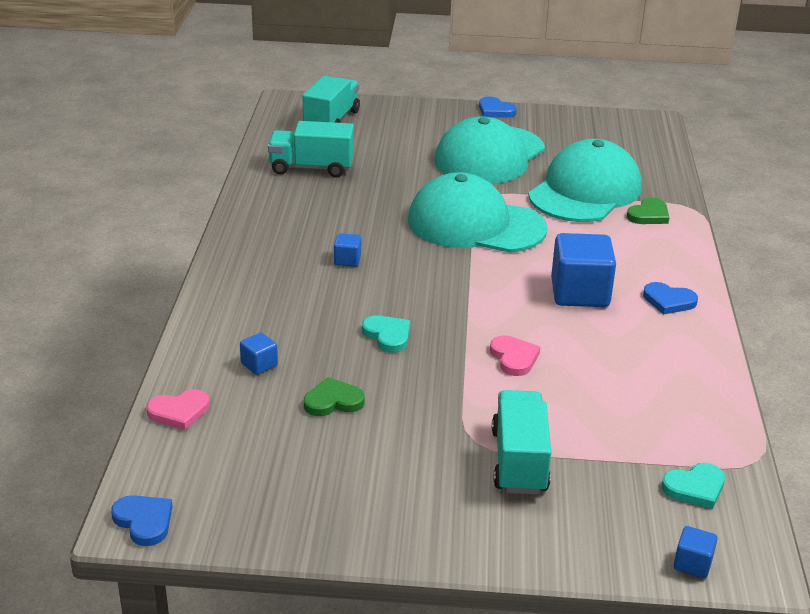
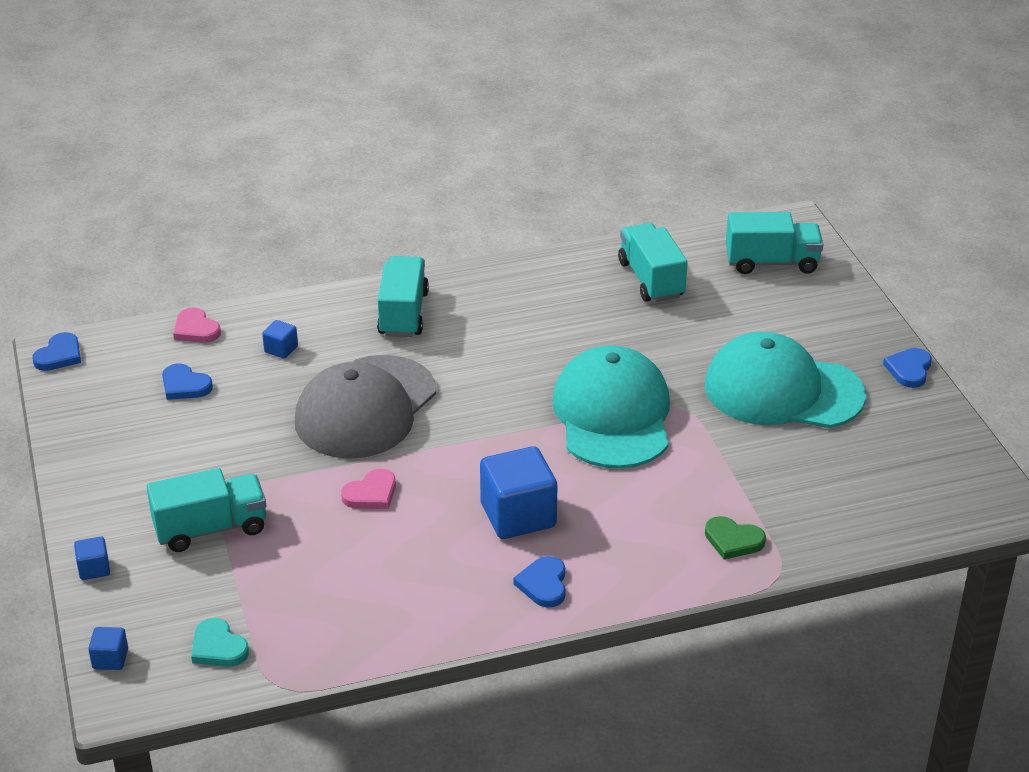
camera: 70 degrees right, 5 degrees up
(259, 286) = (403, 314): none -> turquoise truck
(273, 437) = (185, 385): none -> blue heart
(333, 401) = (248, 403): green heart -> none
(347, 260) = (482, 351): blue cube -> blue cube (94, 569)
(387, 335) = (365, 408): turquoise heart -> grey cap
(585, 191) = (752, 480): turquoise cap -> none

